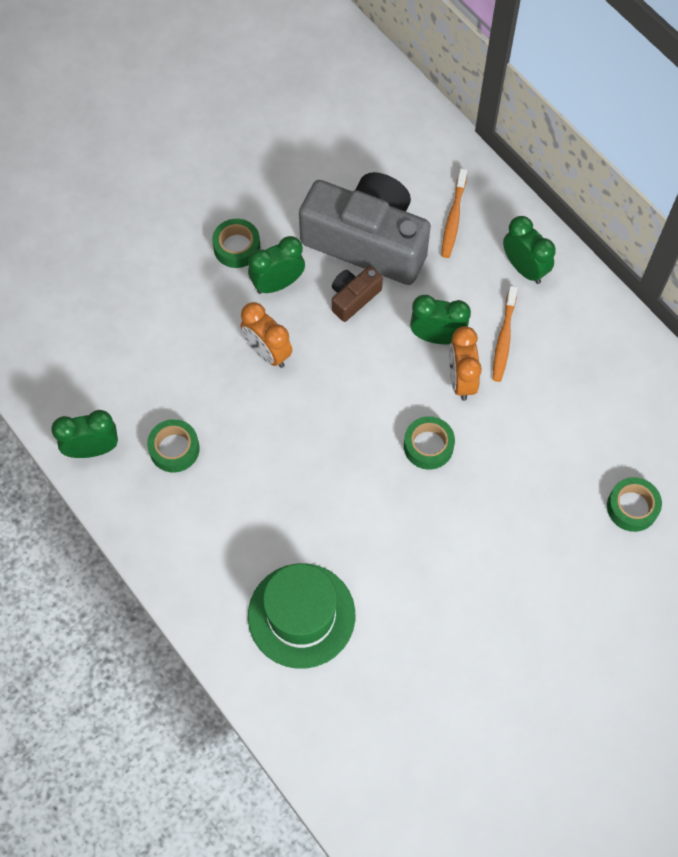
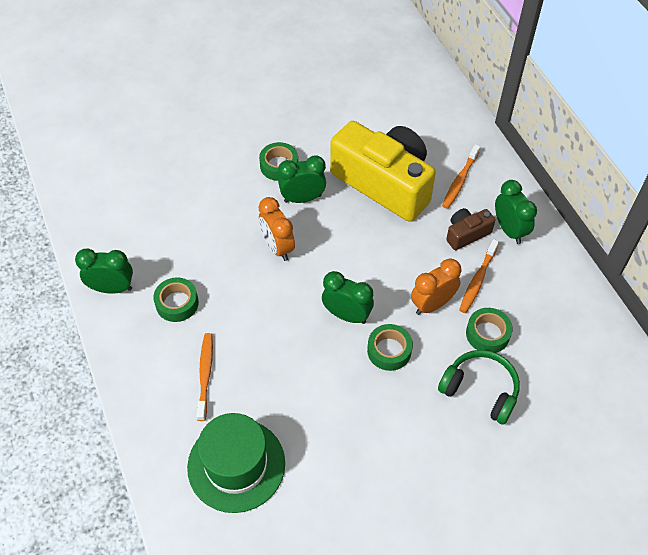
camera: 15 degrees right, 10 degrees down
(235, 524) = (205, 375): none -> orange toothbrush
(353, 298) = (360, 222): brown camera -> brown camera (466, 234)
(367, 241) = (384, 183): grey camera -> yellow camera
(437, 337) = (421, 266): green clock -> green clock (347, 315)
(461, 380) = (432, 304): orange clock -> orange clock turned 45 degrees clockwise
(537, 466) = (480, 390): none -> green headphones
(632, 507) = (558, 446): green tape -> green tape (487, 334)

